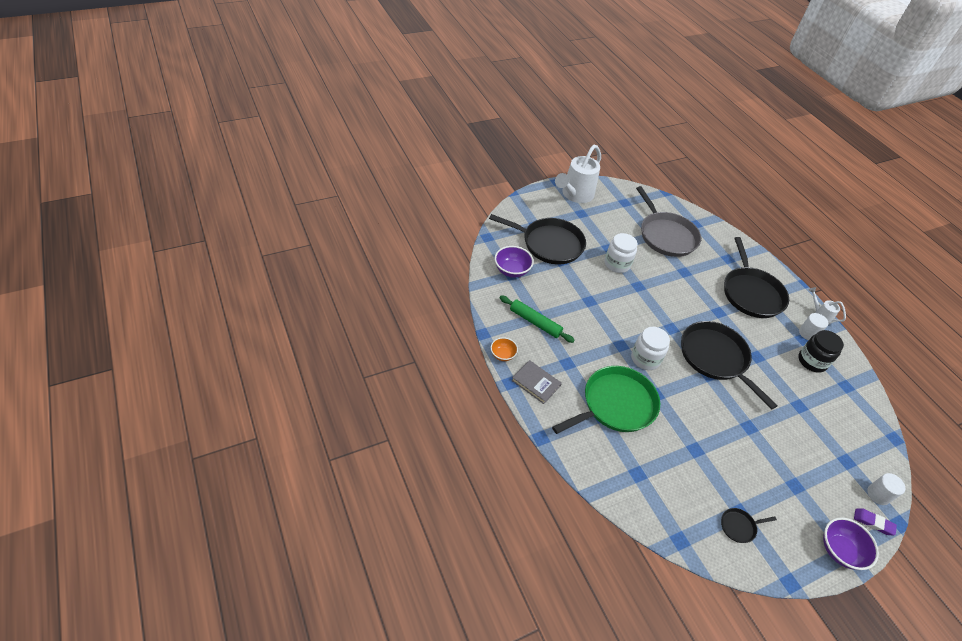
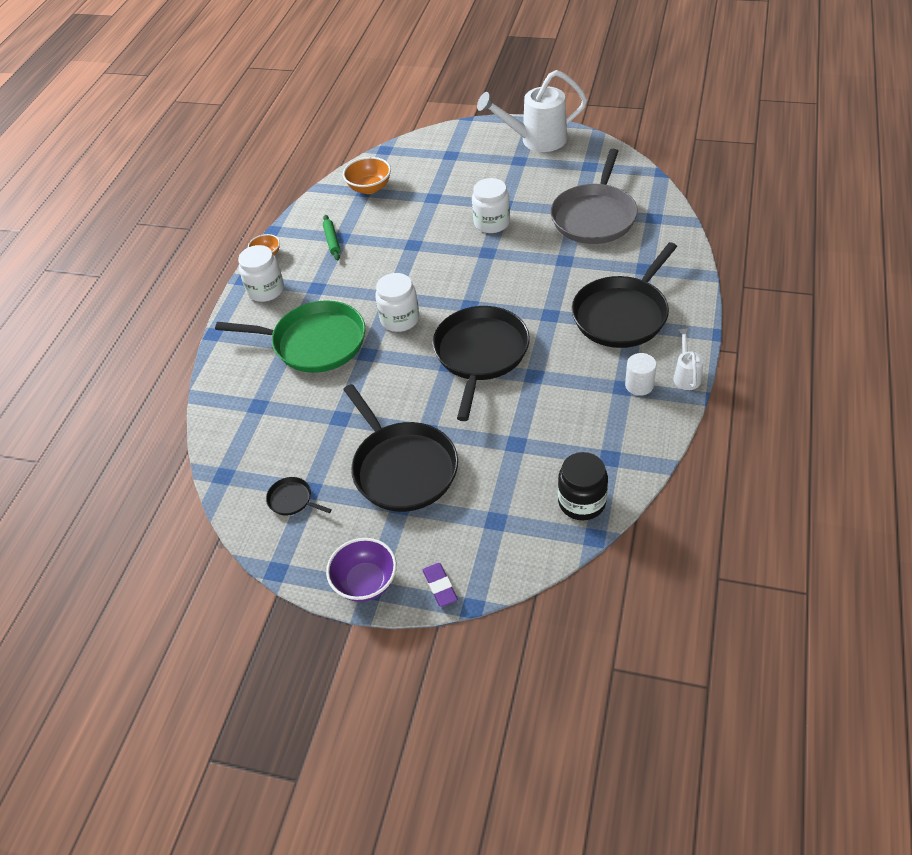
camera: 50 degrees right, 0 degrees up
(512, 270) = (369, 188): purple bowl -> orange bowl
(535, 322) = (332, 241): green rolling pin -> green rolling pin, size x0.66
(536, 383) = (266, 290): grey book -> white jar
(549, 244) = (441, 177): black pan -> black pan (402, 468)
(812, 361) = (600, 413): black jar -> black jar (582, 502)
(878, 494) = (486, 569): white cylinder -> none

